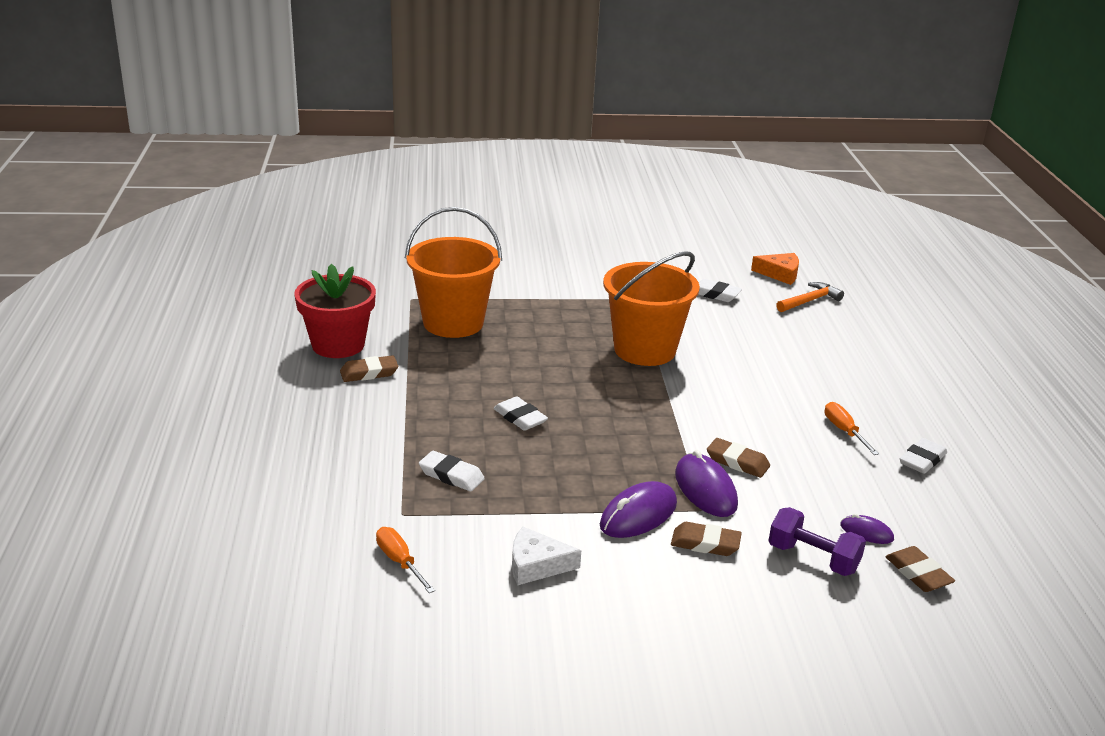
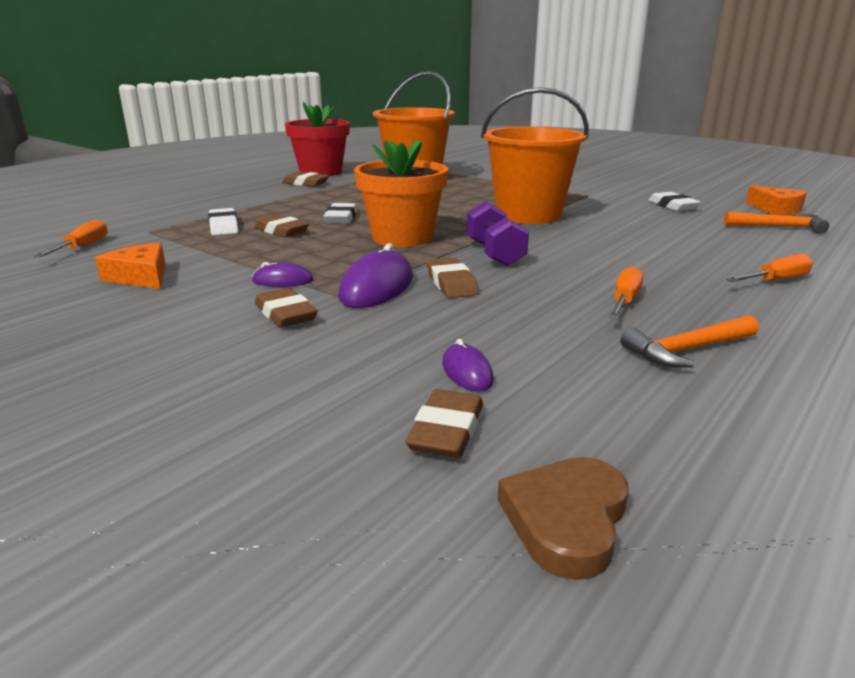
camera: 45 degrees right, 5 degrees down
(512, 458) = (281, 231): none -> brown eraser
(536, 565) = (141, 277): white cheese -> orange cheese
(616, 424) = (402, 238): none -> orange flower pot
(638, 515) = (283, 281): purple mouse -> purple mouse, size x0.55
(813, 558) = (355, 364): purple dumbbell -> purple dumbbell (495, 254)
(881, 371) = (776, 280): none -> orange screwdriver
(922, 460) = (687, 350): white eraser -> orange hammer
(1015, 588) = (566, 520): none -> brown heart

